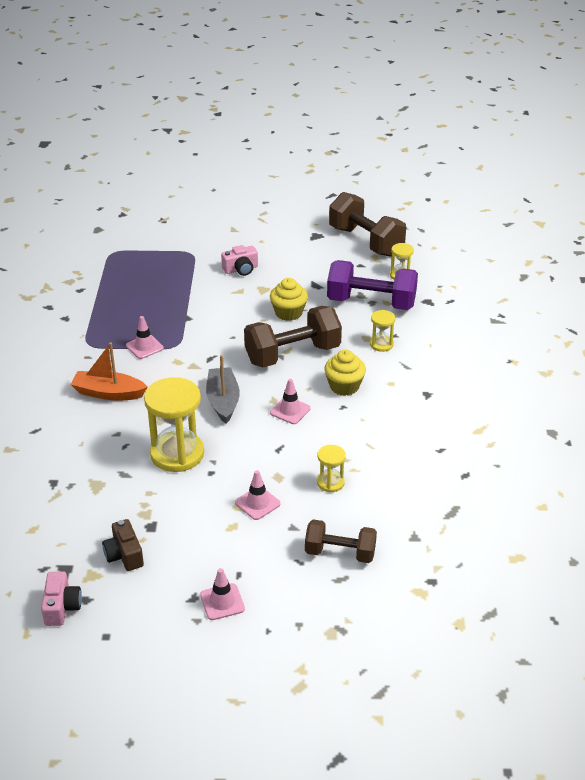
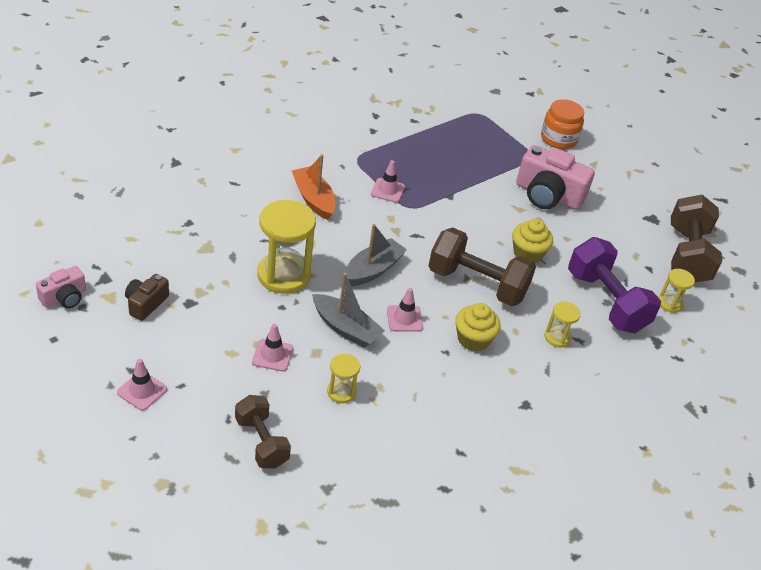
camera: 45 degrees right, 5 degrees up
(188, 230) = (558, 139): none -> orange jar
(241, 269) = (548, 195): pink camera -> pink camera, size x1.86
(269, 447) = (345, 328): none -> grey boat

